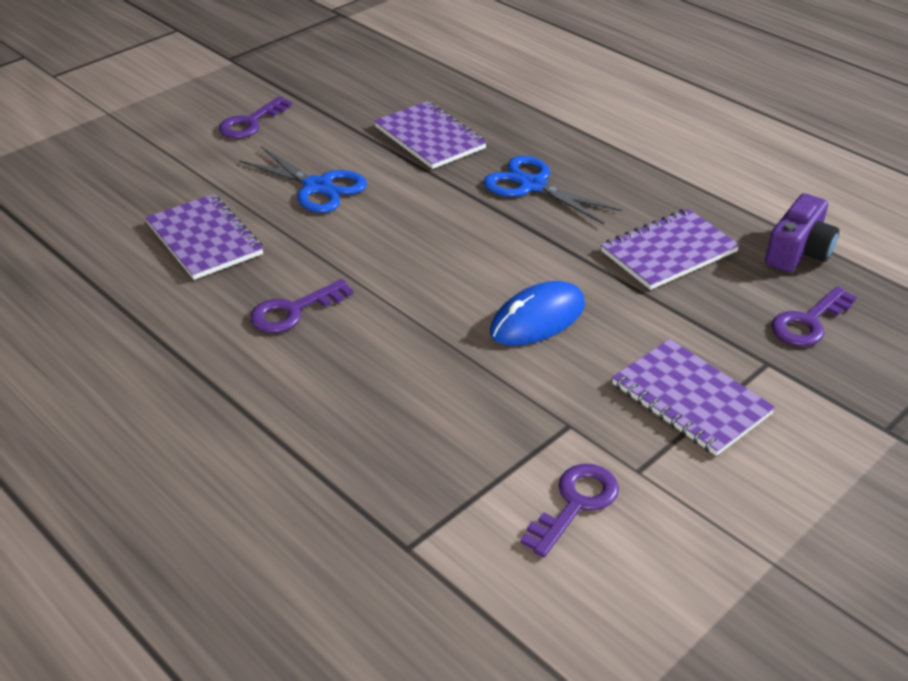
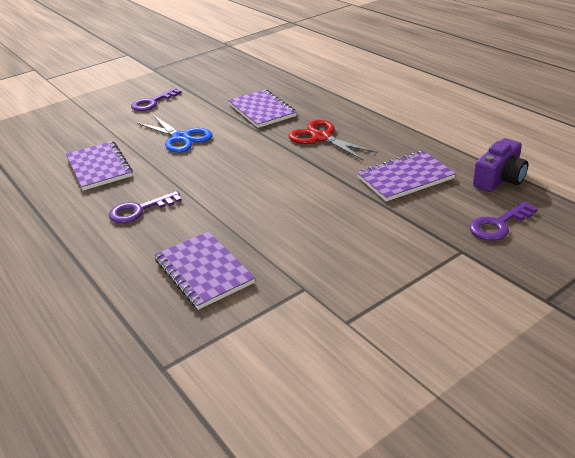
camera: 10 degrees right, 5 degrees down
(532, 186) = (321, 137): blue scissors -> red scissors
(537, 319) = (301, 218): blue mouse -> none
(575, 504) = (294, 343): purple key -> none
(690, 399) = (398, 274): purple notebook -> purple notebook (204, 271)

